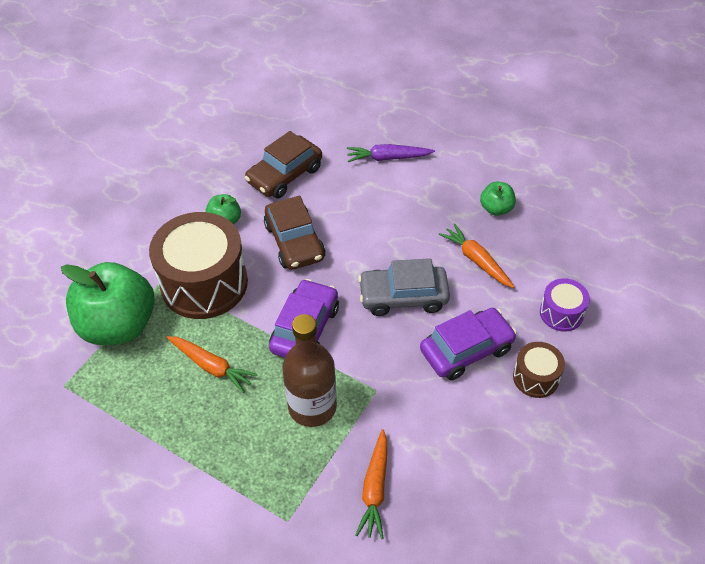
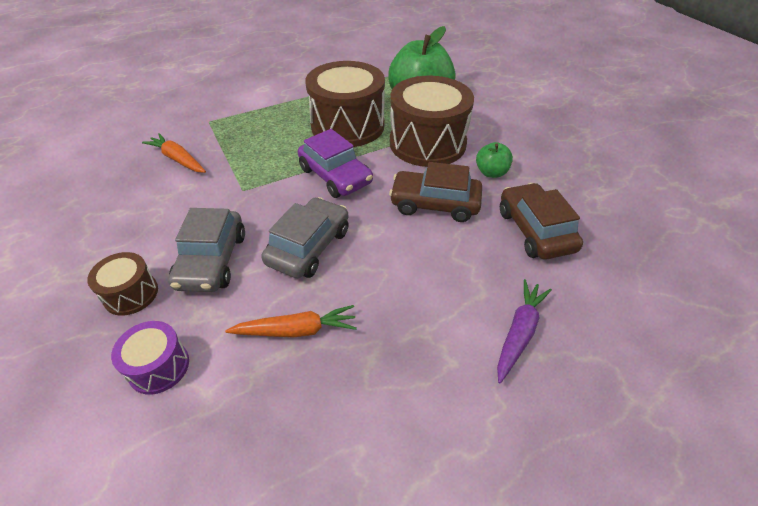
camera: 120 degrees right, 5 degrees down
(211, 366) = (347, 126): orange carrot -> brown drum
(312, 407) = (267, 156): brown bottle -> none
(466, 350) = (212, 260): purple car -> grey car
(496, 209) = (354, 404): green apple -> none

